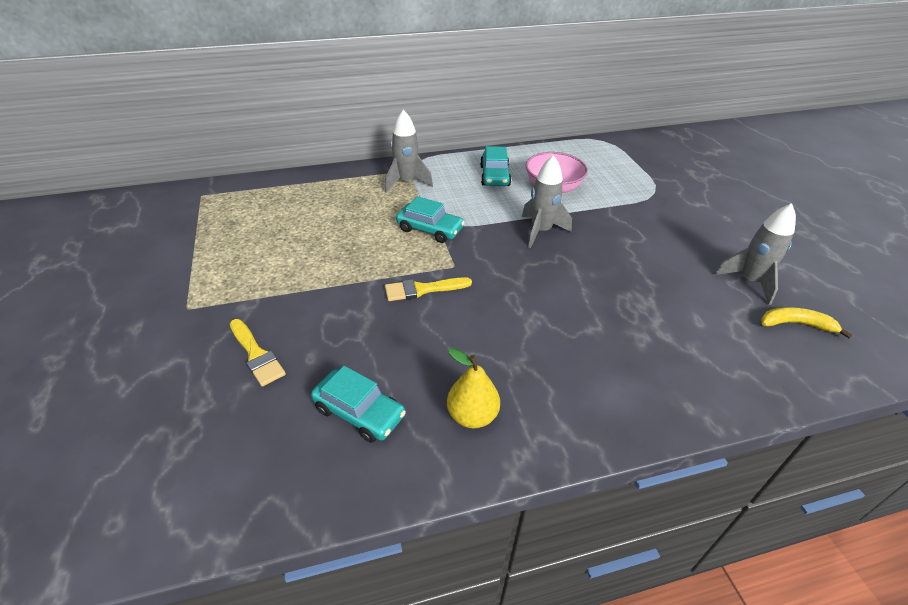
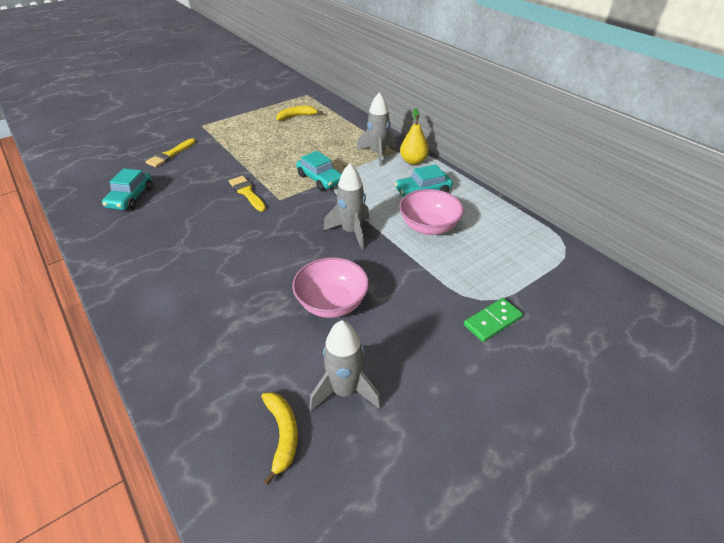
camera: 70 degrees right, 0 degrees up
(258, 215) = (296, 116): none -> yellow banana
(430, 229) = (320, 179): turquoise car -> turquoise car turned 45 degrees counterclockwise
(472, 415) = (131, 238): yellow pear -> yellow pear (413, 161)
(645, 266) = (332, 303): none -> pink bowl
(679, 195) = (492, 321): none -> green domino

